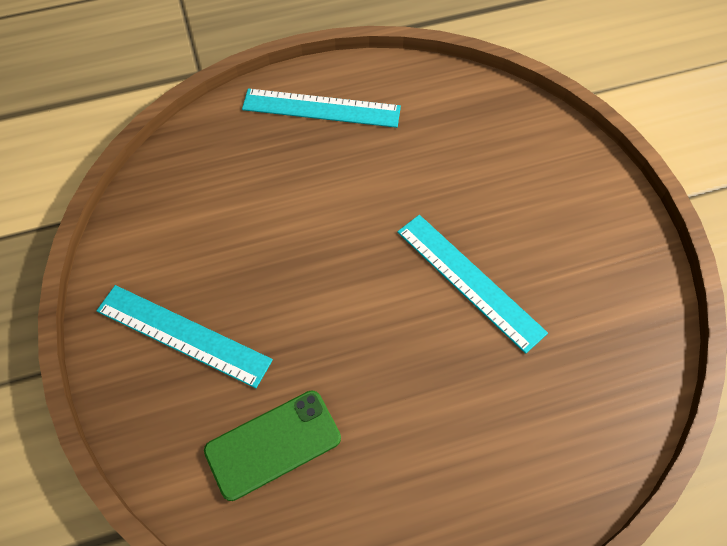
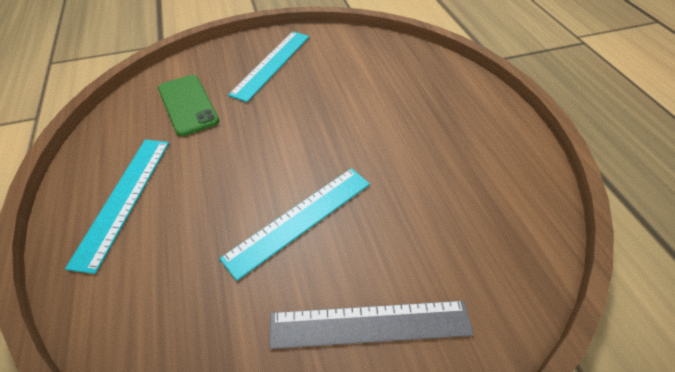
camera: 90 degrees right, 10 degrees down
(321, 108) = (476, 121): turquoise ruler -> turquoise ruler (124, 199)
(572, 221) = (370, 324): none -> grey ruler

